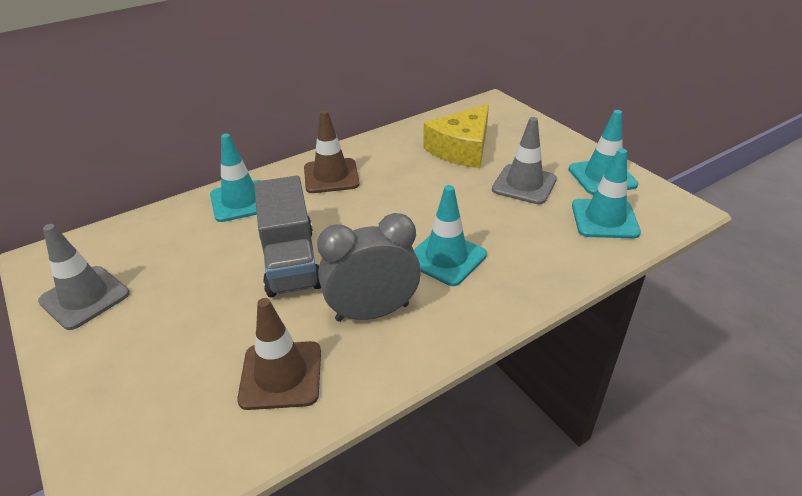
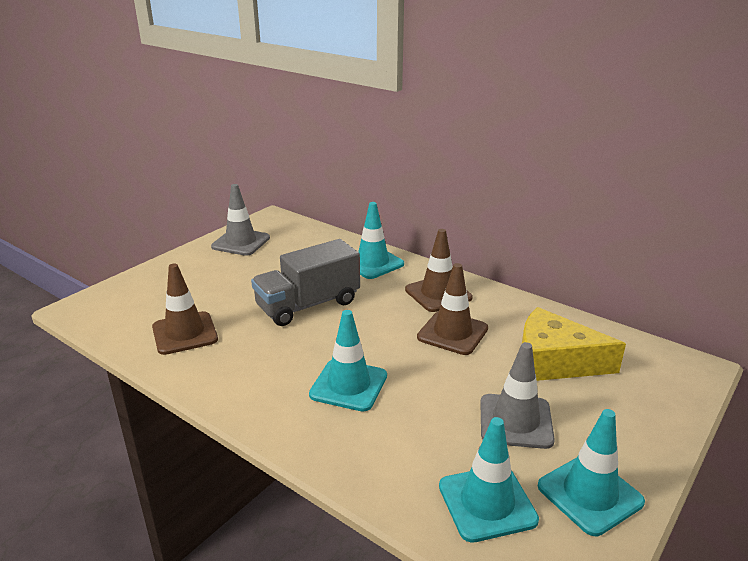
camera: 70 degrees right, 10 degrees down
(372, 312) = (260, 358): grey clock -> none
(398, 184) = (452, 333): none -> brown traffic cone

